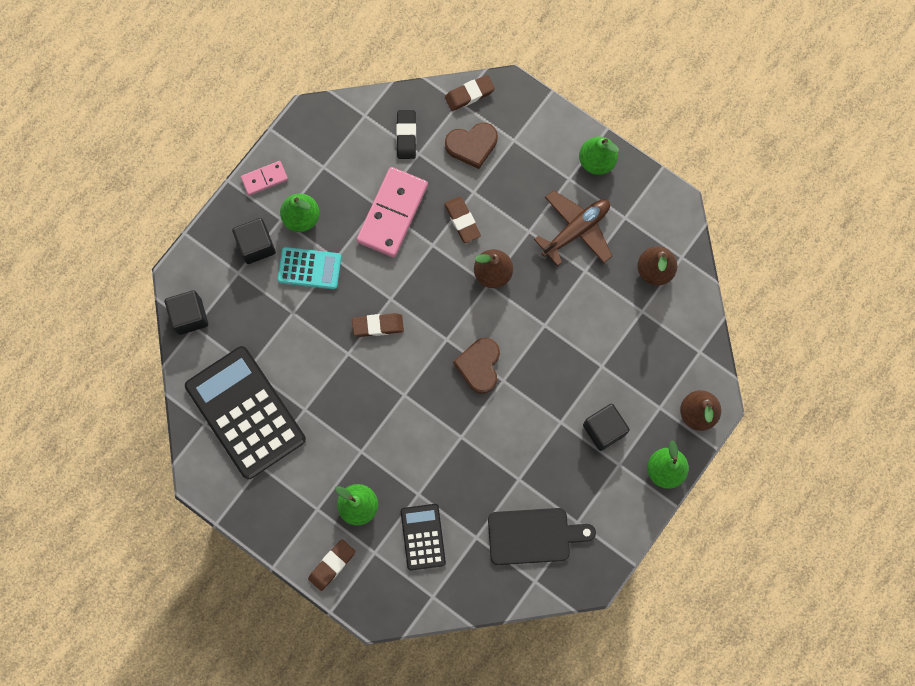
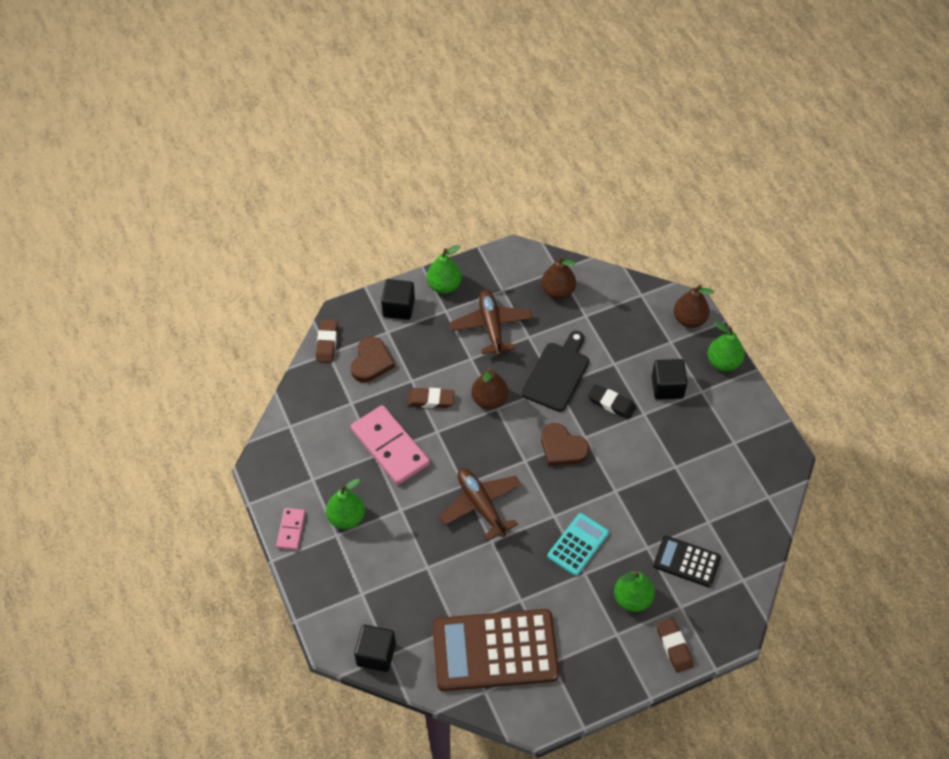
camera: 60 degrees left, 20 degrees down
(245, 412) = (495, 651): black calculator -> brown calculator
(256, 245) = (347, 566): black cube -> black cube (398, 307)
(309, 268) = (396, 534): turquoise calculator -> turquoise calculator (578, 544)
(378, 326) = (481, 506): brown eraser -> brown plane
(406, 136) = (329, 404): black eraser -> black eraser (611, 403)
(533, 536) = (729, 479): black cutting board -> black cutting board (557, 374)

